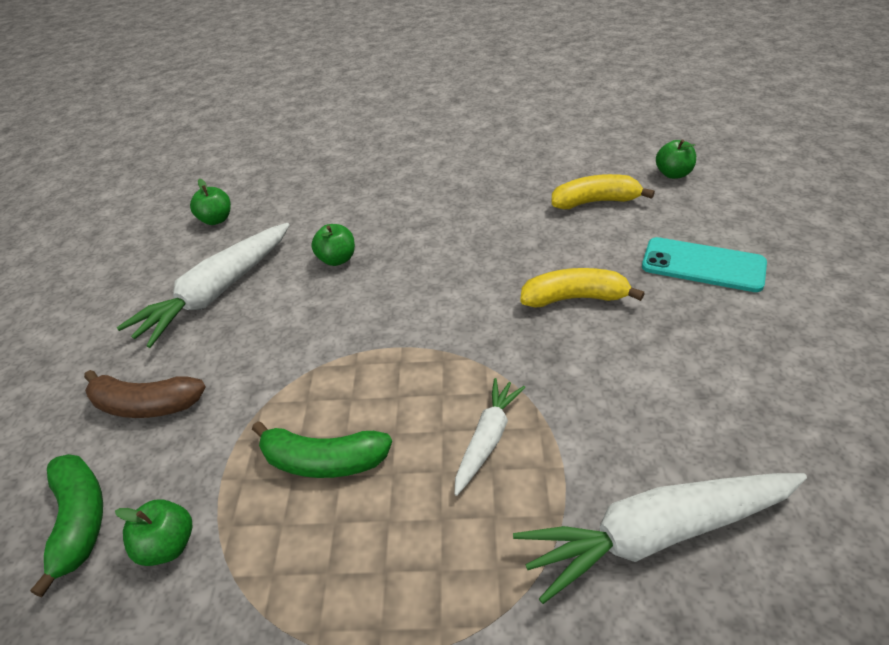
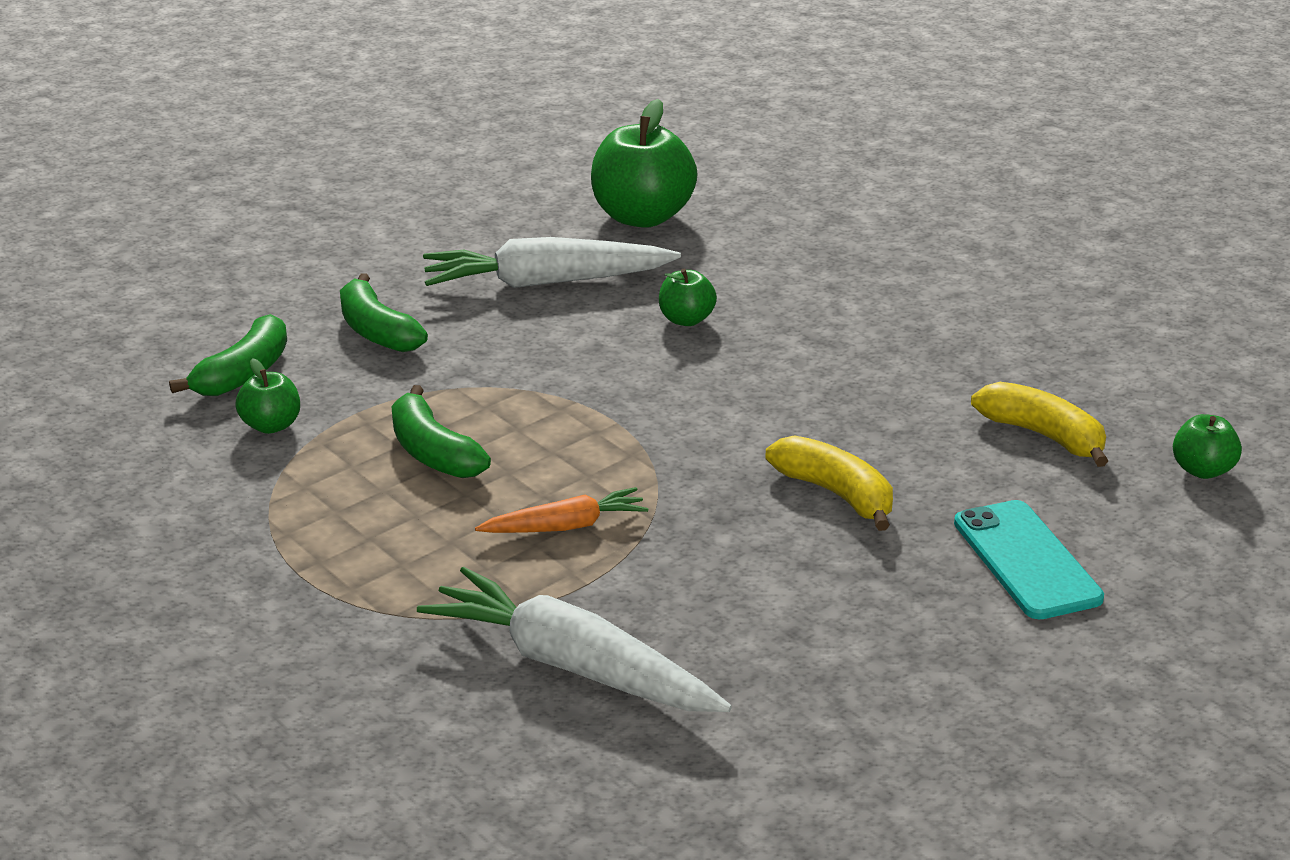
camera: 45 degrees right, 10 degrees down
(146, 405) = (377, 331): brown banana -> green banana
(216, 220) = (642, 217): green apple -> green apple, size x2.01
(487, 439) = (565, 526): white carrot -> orange carrot

